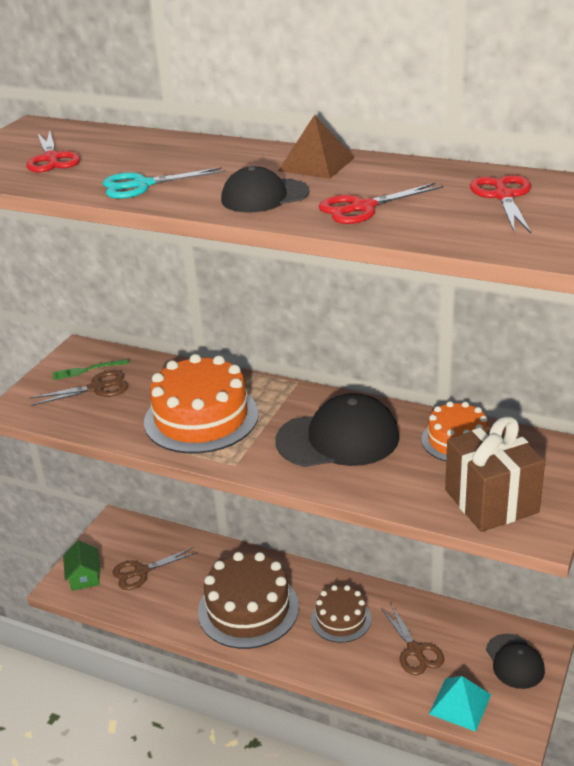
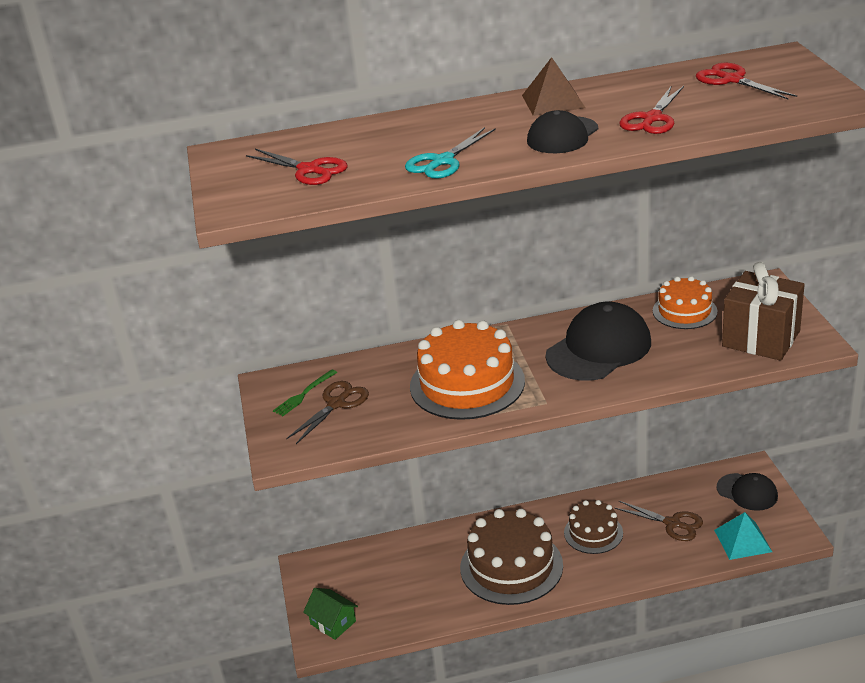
camera: 35 degrees left, 0 degrees up
(141, 572) = (382, 590): brown scissors -> none

